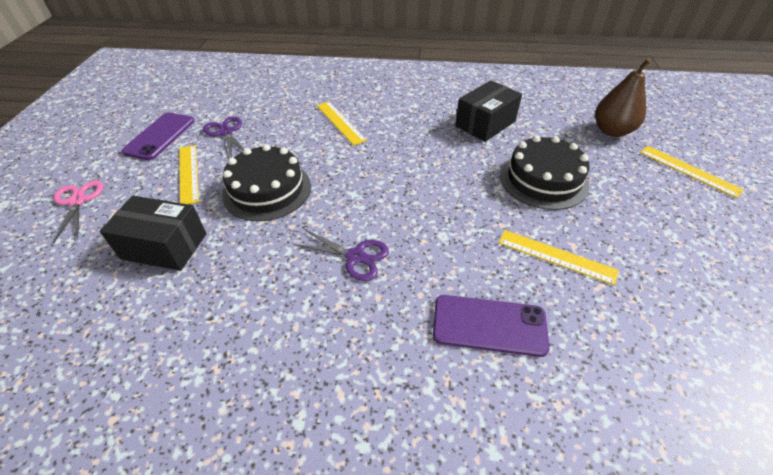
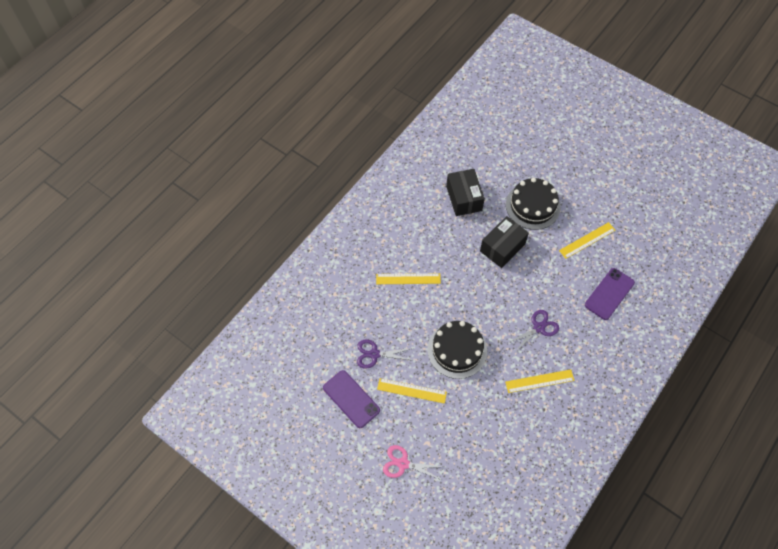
camera: 60 degrees left, 15 degrees up
(164, 246) = (477, 420): black box -> black box (502, 247)
(612, 131) = (512, 140): brown pear -> none
(689, 170) = (565, 135): yellow ruler -> yellow ruler (539, 381)

